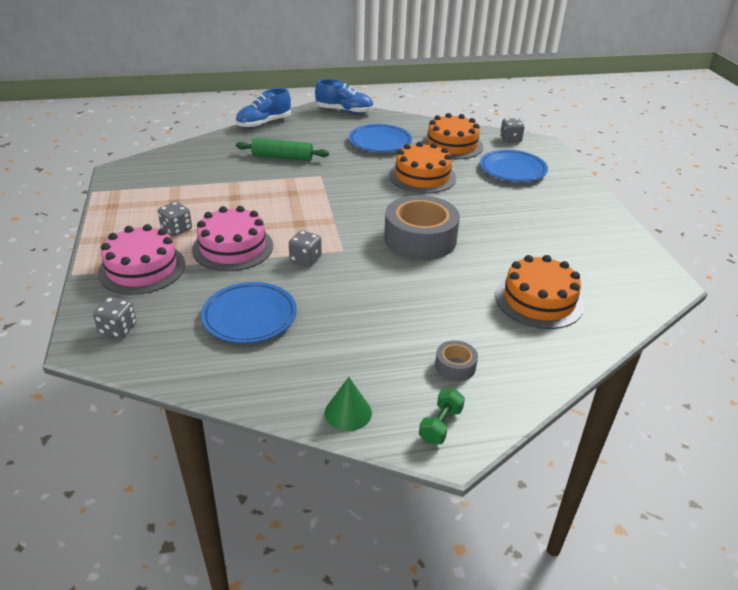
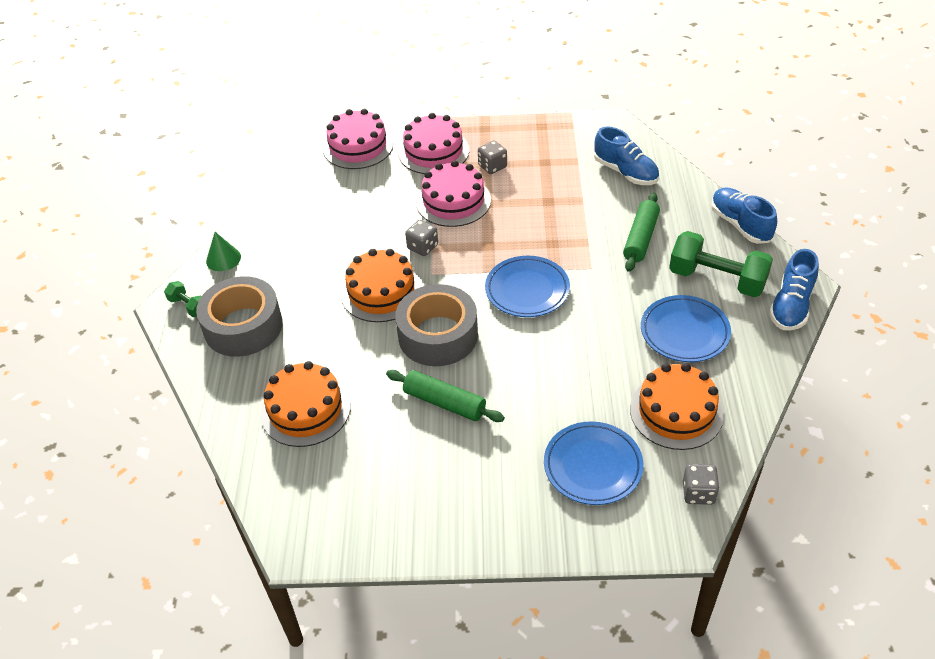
camera: 105 degrees right, 10 degrees up
(118, 329) = (358, 146): grey dice -> pink cake
(195, 164) = (625, 172): none -> blue shoe
(250, 317) = (349, 211): blue plate -> blue plate (527, 290)
(324, 132) = (717, 279): none -> green dumbbell
(422, 176) = (581, 361): orange cake -> orange cake (381, 292)
(455, 366) = (243, 326): grey tape -> grey tape, size x2.26
(491, 229) = (444, 402): none -> green rolling pin

